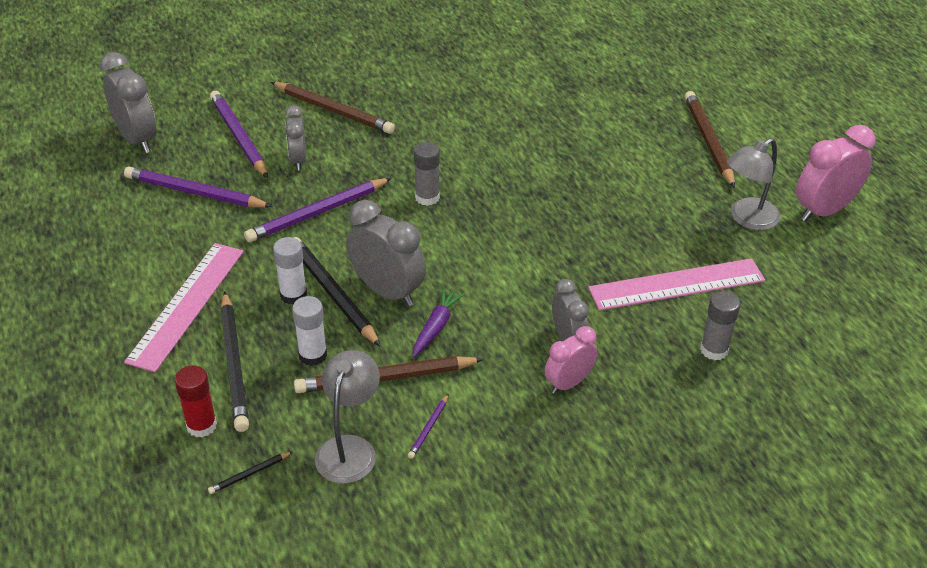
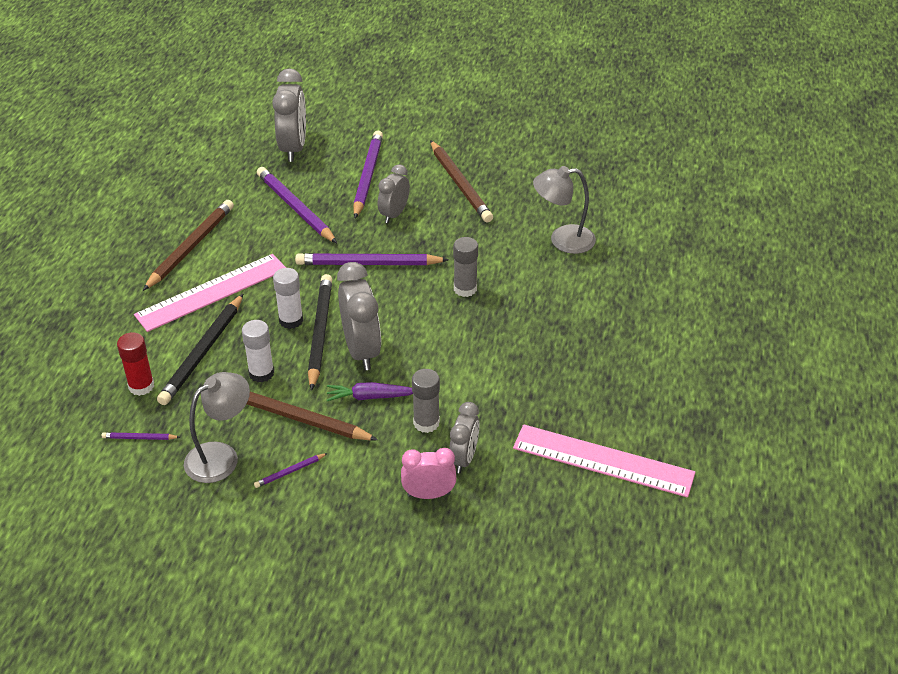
camera: 35 degrees right, 0 degrees up
(249, 474) = (139, 438): black pencil -> purple pencil
(436, 327) = (370, 397): purple carrot -> purple carrot turned 150 degrees counterclockwise
(708, 141) = (766, 348): brown pencil -> brown pencil (191, 247)
(714, 350) = (578, 532): grey glue stick -> grey glue stick (426, 423)
(747, 219) = (729, 435): grey lamp -> grey lamp (562, 240)
(823, 210) = (815, 463): pink clock -> none

